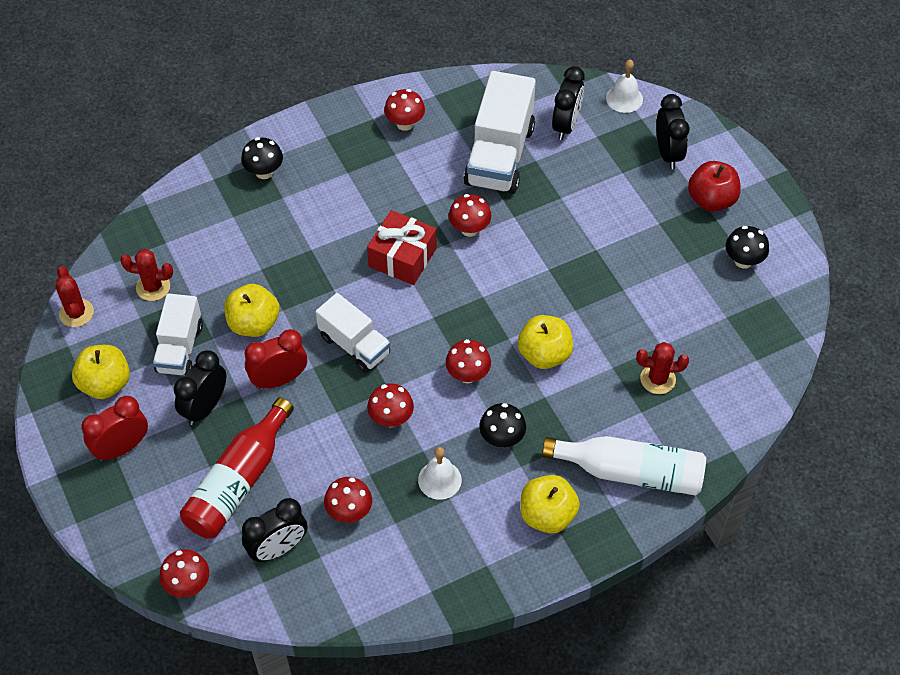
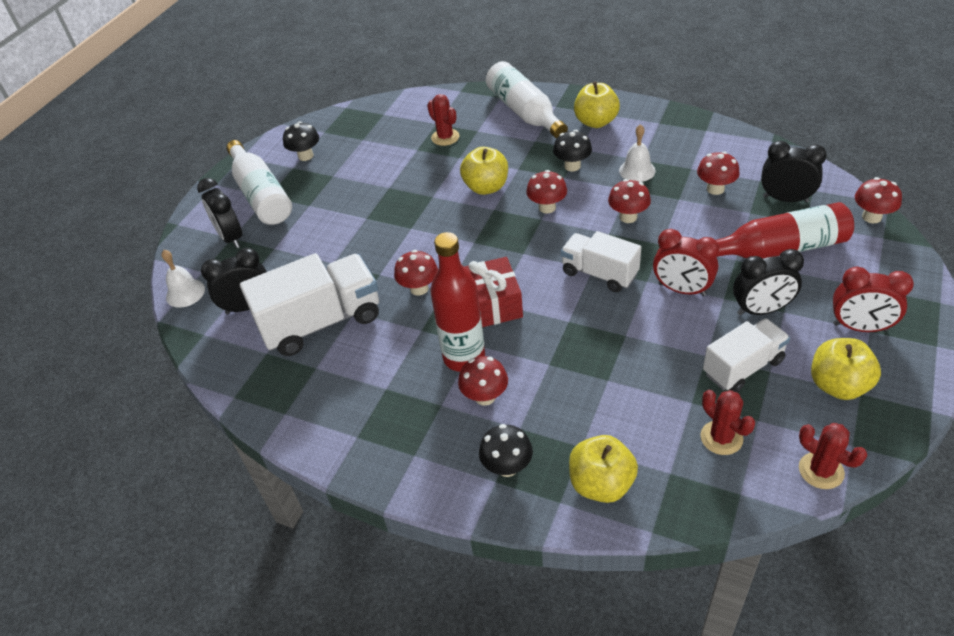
camera: 125 degrees left, 10 degrees down
(76, 313) = (821, 470): red cactus -> red cactus turned 75 degrees counterclockwise
(254, 323) = (660, 341): yellow apple -> yellow apple (601, 484)
(354, 345) = (599, 273): white truck -> white truck turned 60 degrees counterclockwise
(372, 209) = (464, 357): none -> red bottle
(405, 123) = (342, 408): red mushroom -> red mushroom (485, 397)
(668, 153) = (231, 238): black clock -> black clock turned 75 degrees counterclockwise
(711, 200) = (261, 195): red apple -> white bottle

